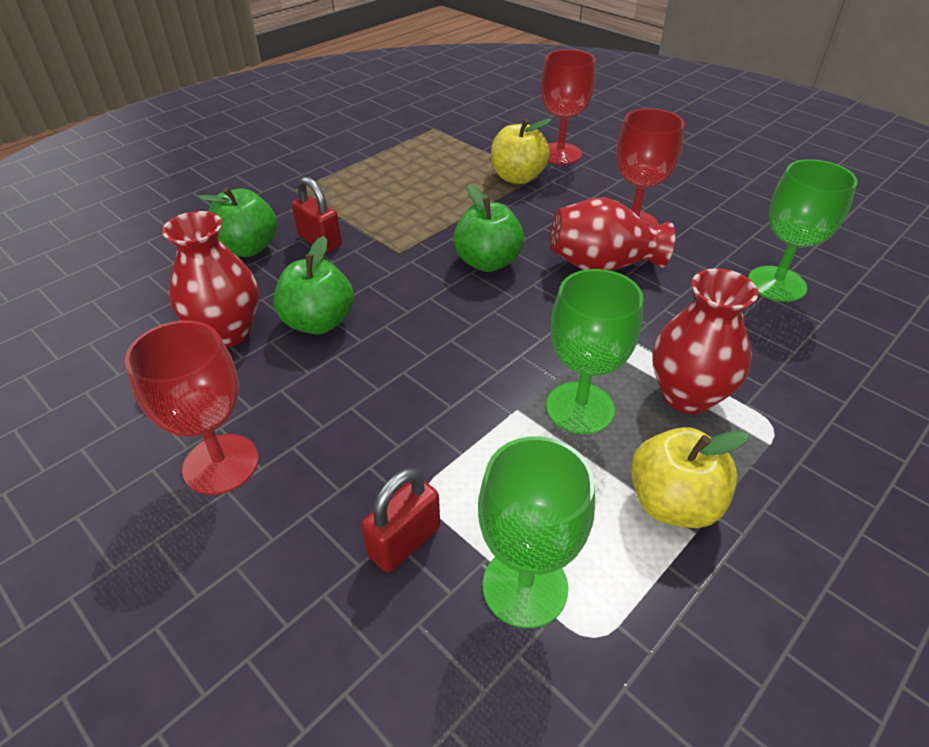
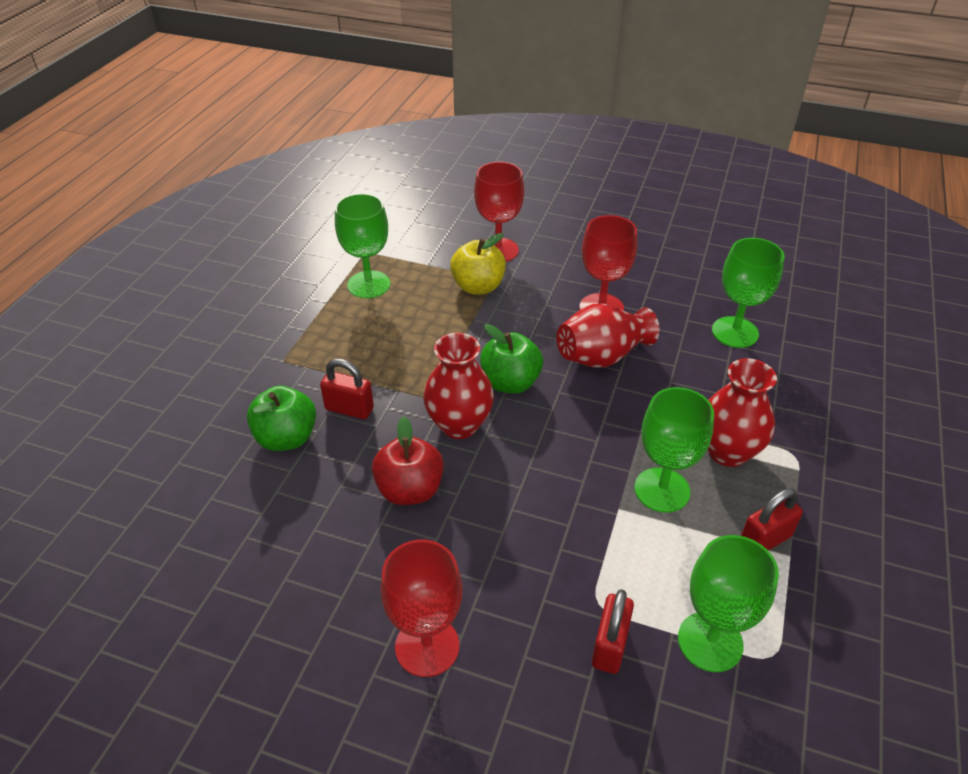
camera: 25 degrees left, 0 degrees up
(227, 332) = (336, 529): red vase -> red vase (459, 425)
(318, 322) = (410, 490): green apple -> red apple
(416, 153) = (369, 285): none -> green goblet
(672, 503) = (765, 540): yellow apple -> red padlock

